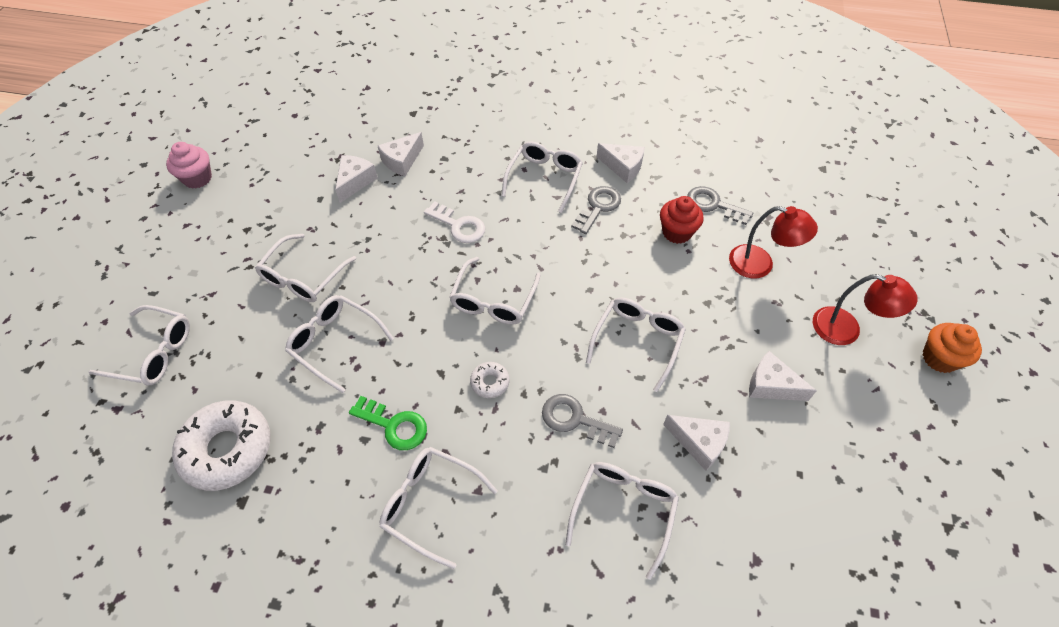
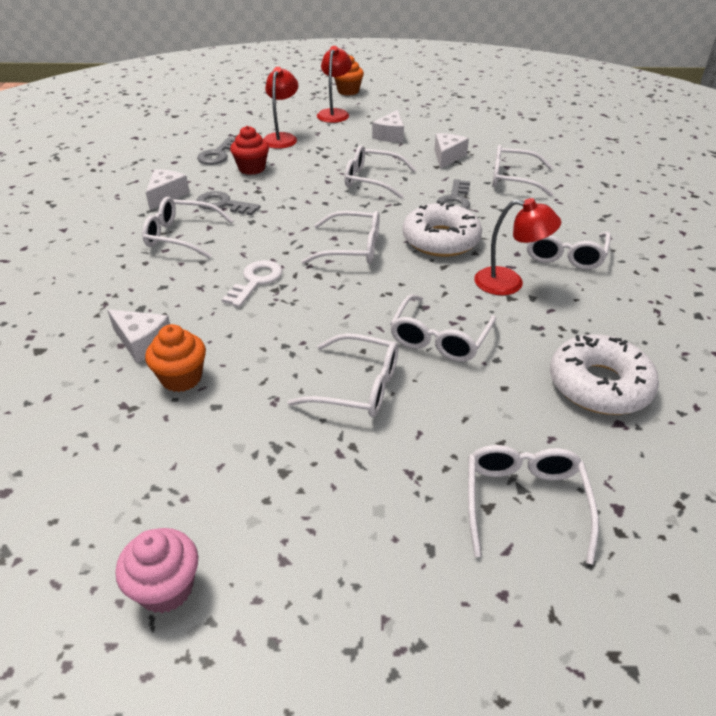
camera: 100 degrees left, 15 degrees down
(355, 181) = (181, 378): white cheese -> orange cupcake
(394, 425) = (509, 283): green key -> red lamp
(490, 382) = (441, 240): white donut -> white donut, size x2.20

